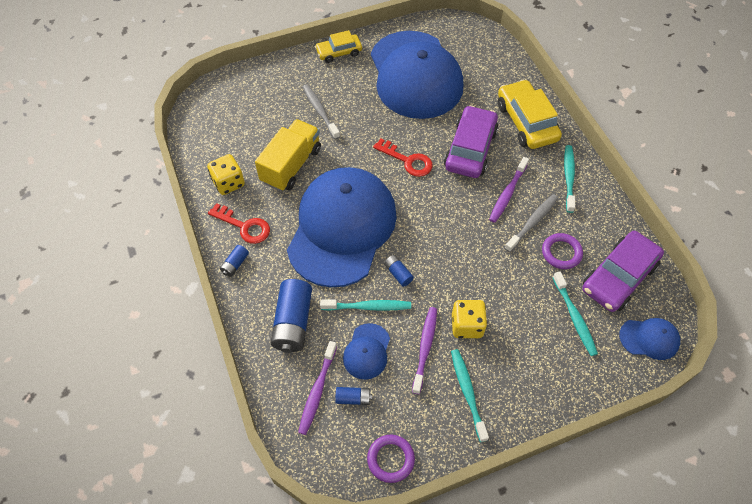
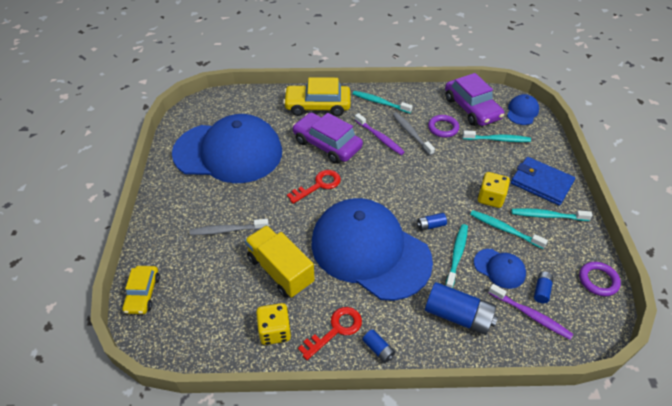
camera: 70 degrees left, 10 degrees down
(339, 52) = (164, 196): yellow car -> yellow car (143, 293)
(425, 348) = (504, 229): purple toothbrush -> turquoise toothbrush
(521, 379) = (541, 183): none -> blue wallet

